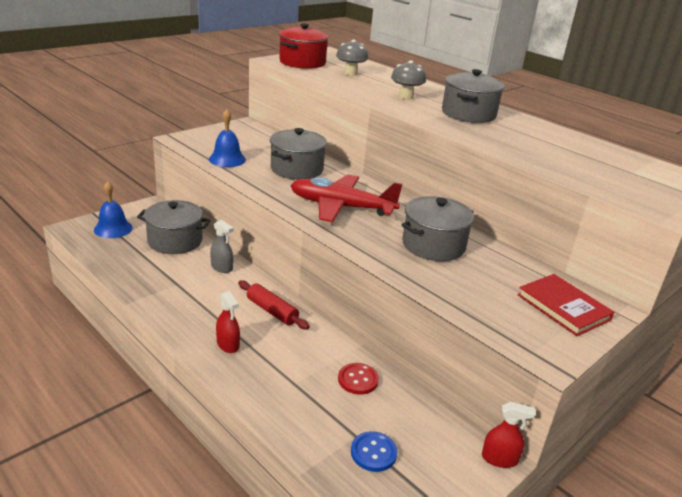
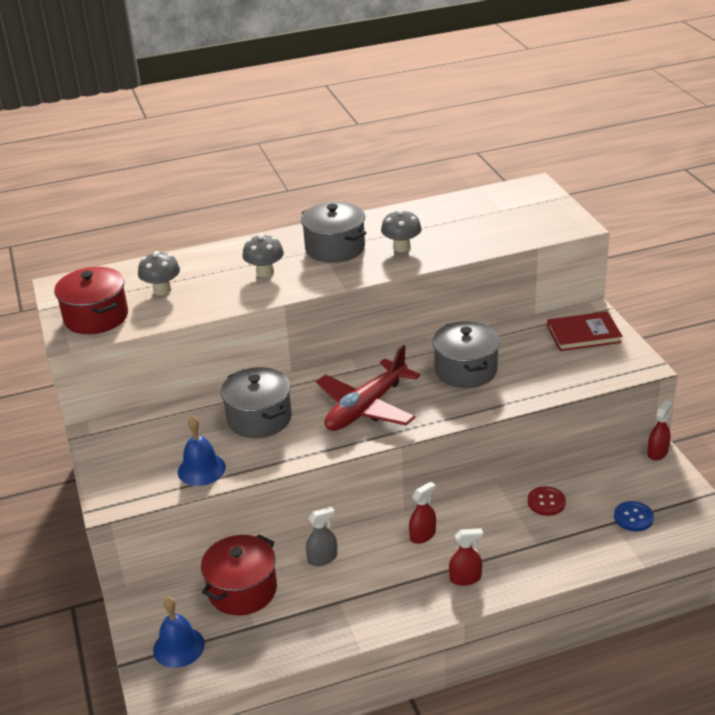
camera: 60 degrees left, 5 degrees up
(175, 241) = (242, 590): grey pot -> red pot
(272, 311) = (422, 535): red rolling pin -> red spray bottle
(503, 136) = (401, 247): none -> grey mushroom

